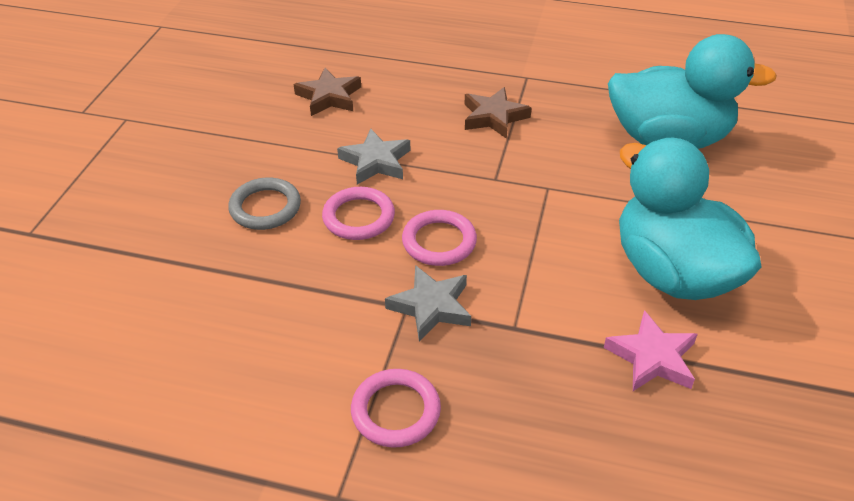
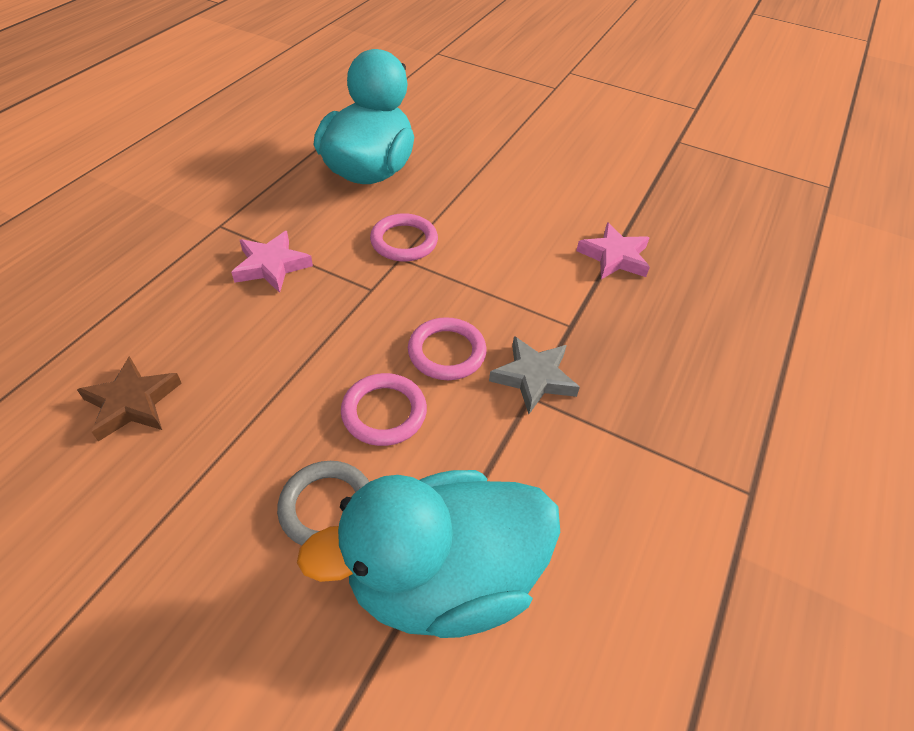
camera: 80 degrees left, 5 degrees up
(375, 161) = (294, 379): grey star -> none
(396, 411) = (657, 431): pink ring -> pink ring (404, 241)
(493, 117) = (271, 266): brown star -> pink star
(672, 272) = (529, 219): turquoise duck -> turquoise duck (444, 578)

